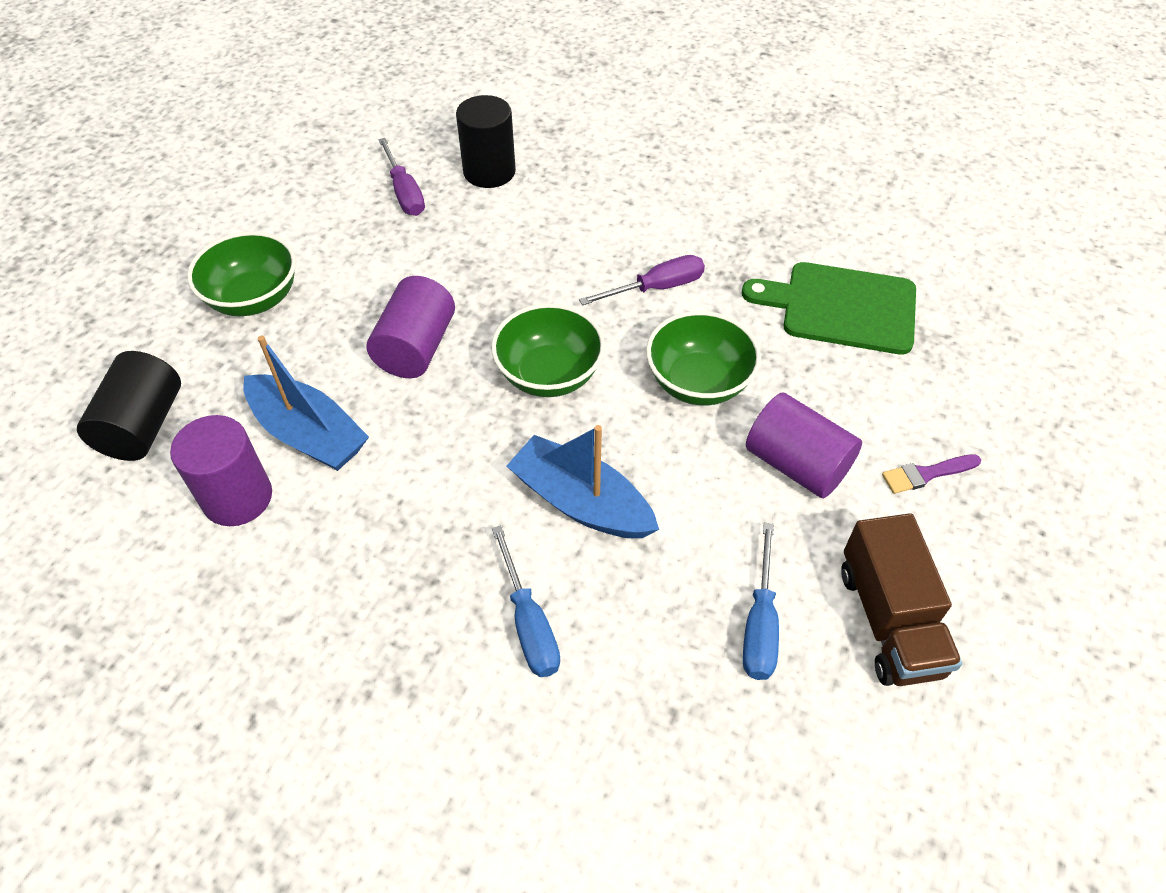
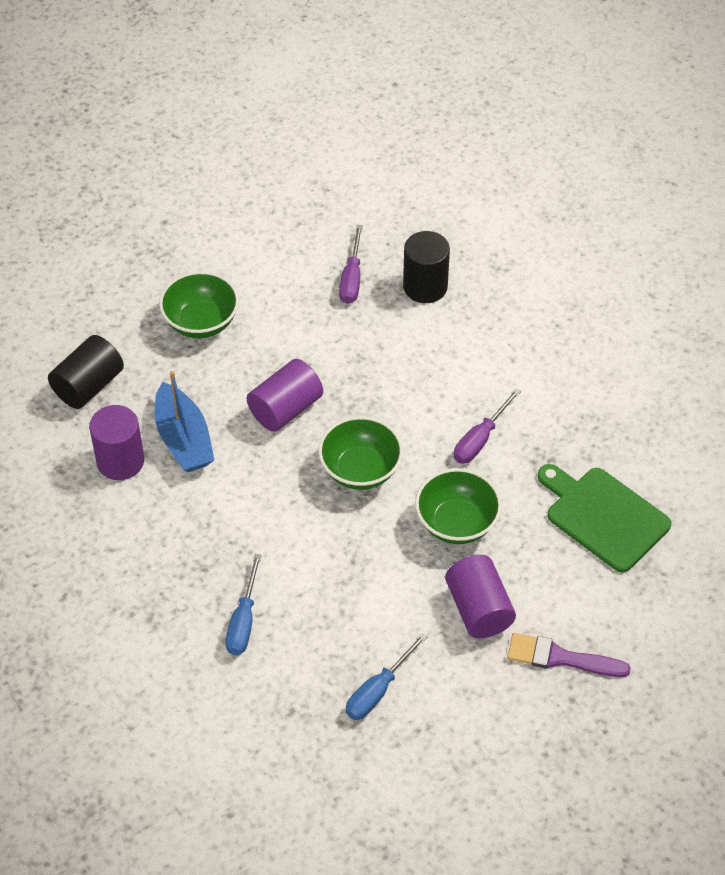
camera: 30 degrees right, 0 degrees up
(581, 502) = (322, 565): blue boat -> none
(656, 288) = (480, 439): purple screwdriver -> purple screwdriver turned 120 degrees clockwise
(889, 620) = (458, 729): brown truck -> none
(926, 474) = (560, 658): purple brush -> purple brush, size x1.56

